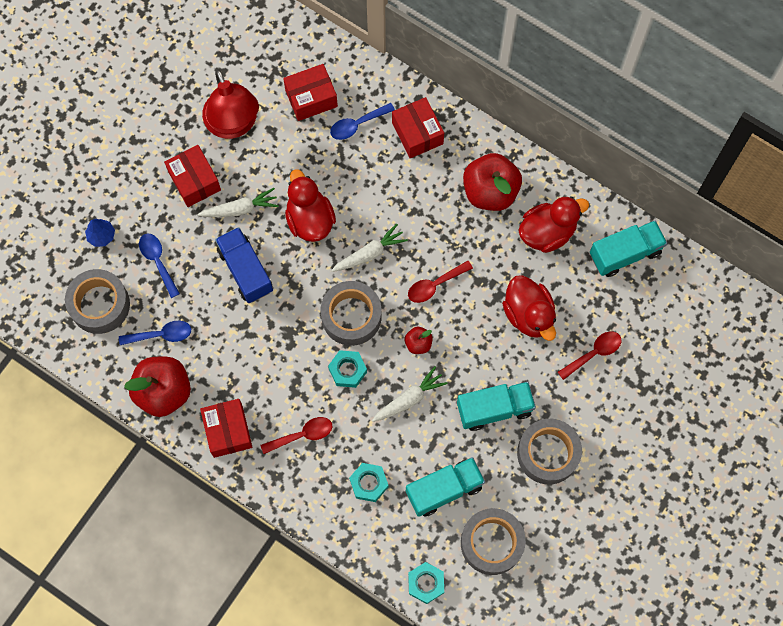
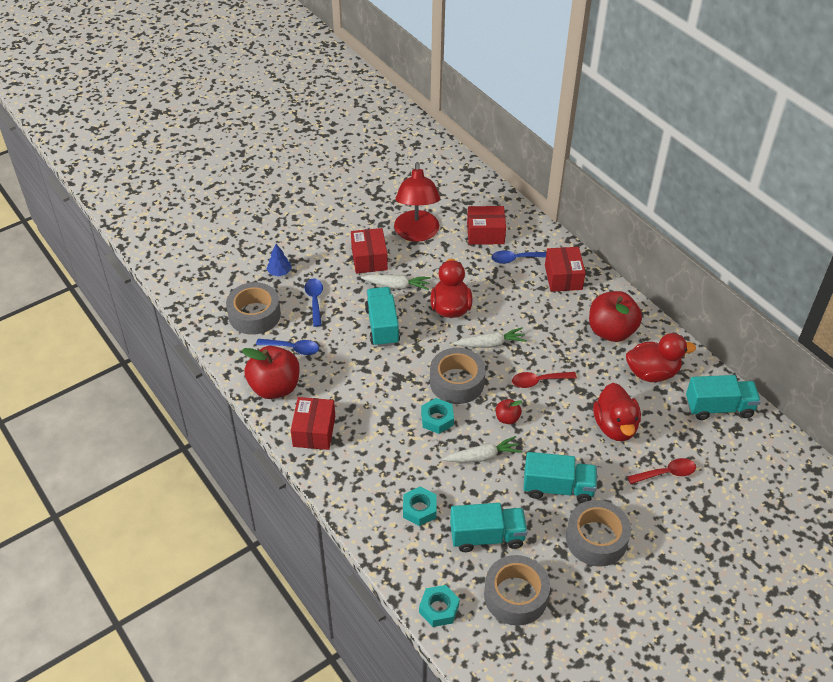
camera: 20 degrees right, 25 degrees down
(245, 270) = (382, 326): blue truck -> turquoise truck
(302, 435) = (376, 454): red spoon -> none

